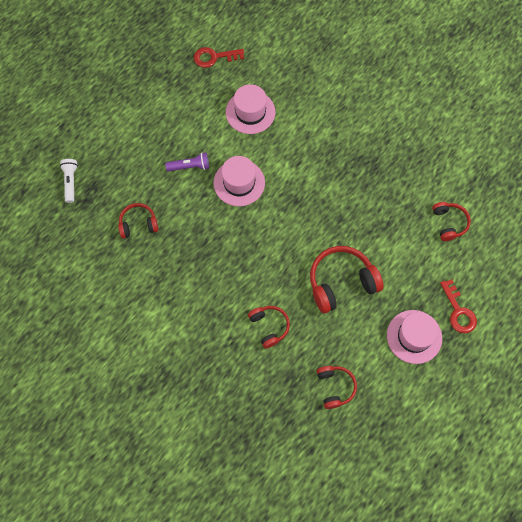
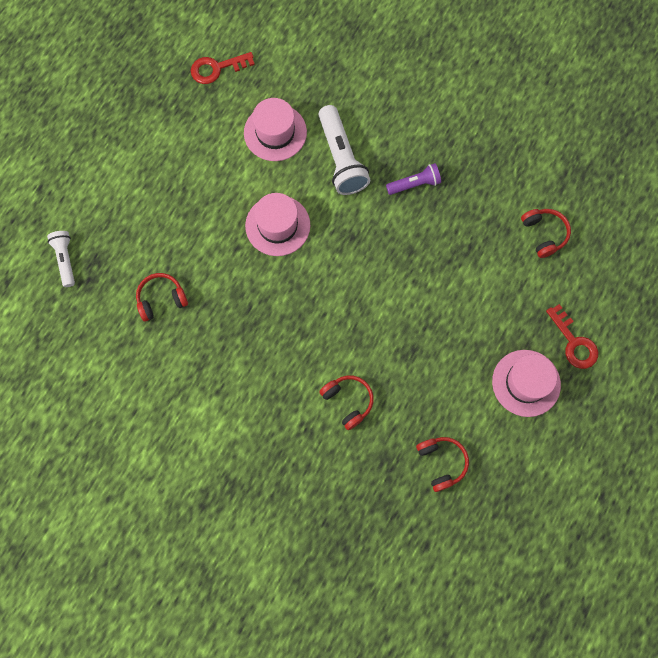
camera: 10 degrees left, 5 degrees up
(189, 166) = (212, 215): purple flashlight -> purple flashlight (414, 184)
(298, 139) = (341, 158): none -> white flashlight
(341, 282) = (426, 331): red headphones -> none

